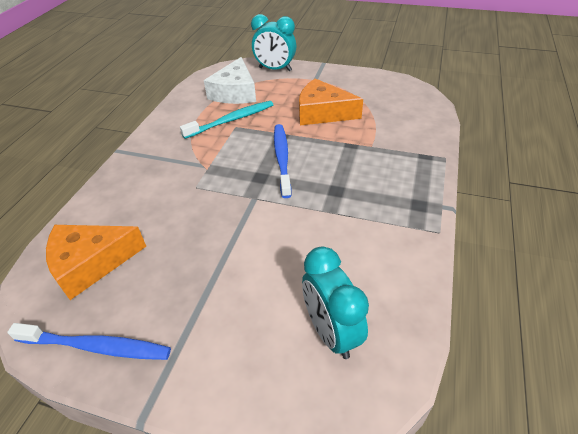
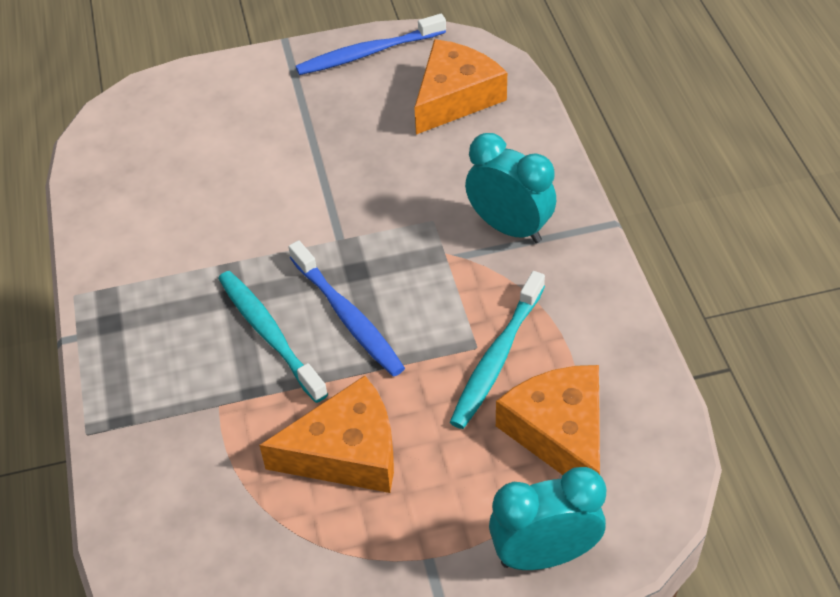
camera: 150 degrees right, 5 degrees up
(235, 92) = (559, 433): white cheese -> orange cheese
(327, 165) = (269, 335): none -> turquoise toothbrush
(331, 332) = (162, 146): turquoise clock -> turquoise clock (509, 228)

